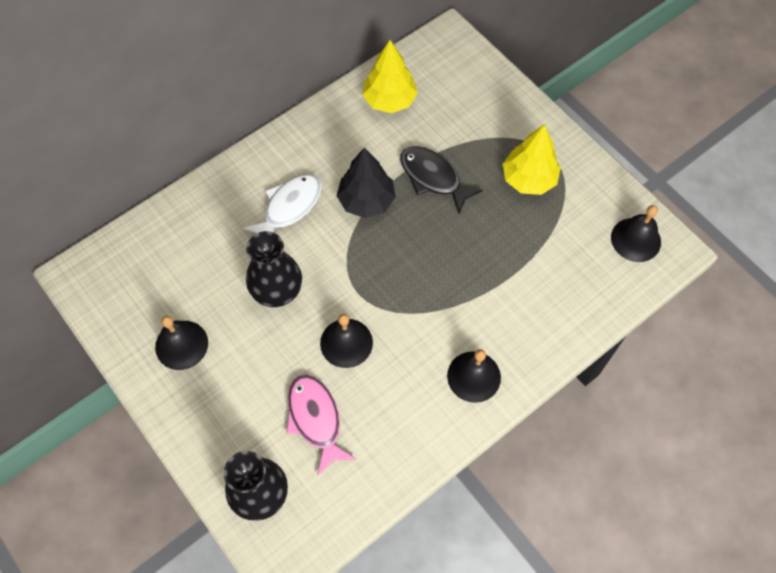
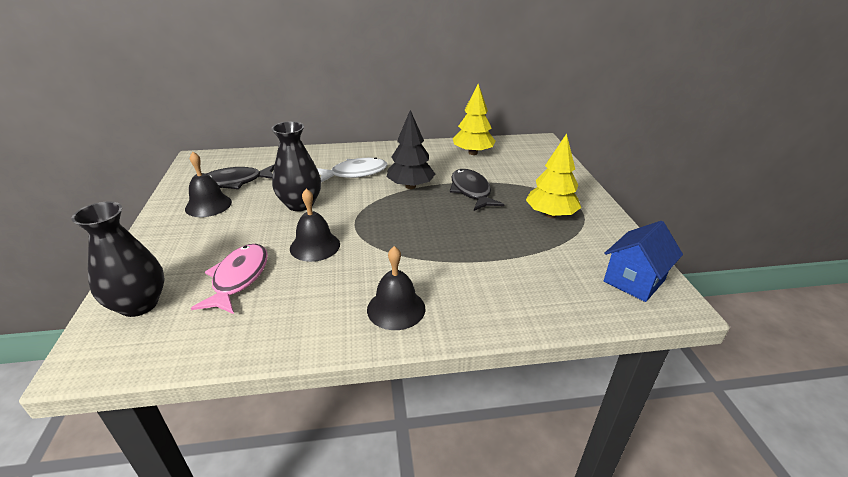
camera: 30 degrees right, 30 degrees down
(171, 293) = (236, 182): none -> black fish
(636, 239) = (634, 281): black bell -> blue house

